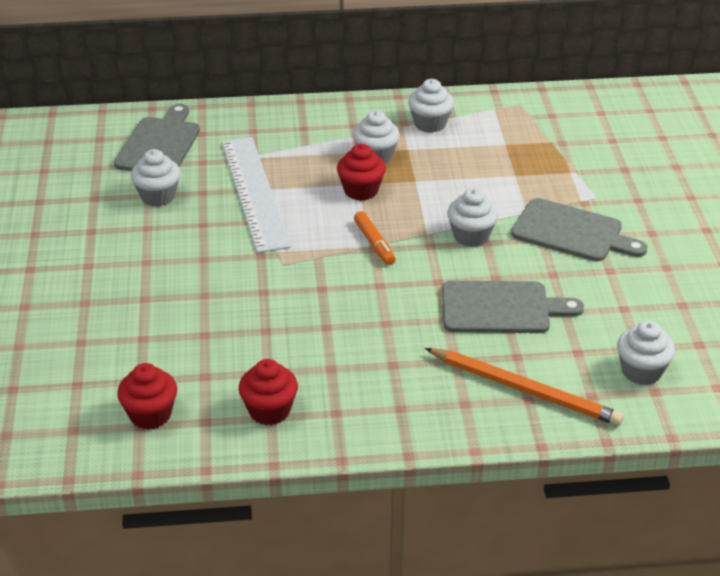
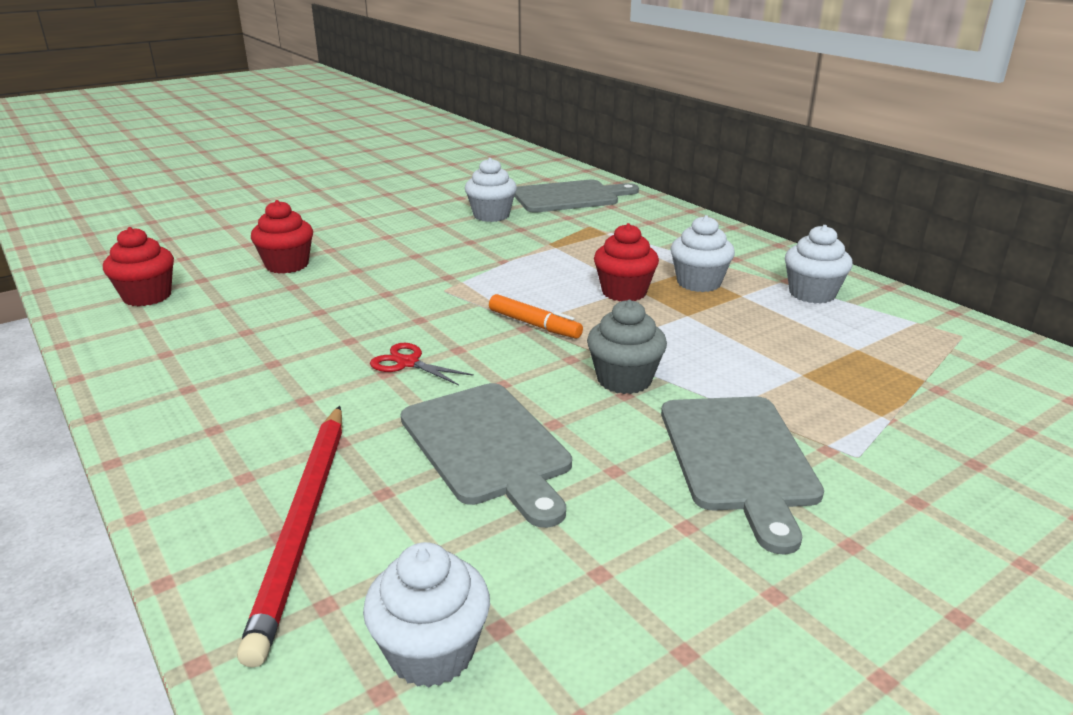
camera: 60 degrees right, 10 degrees down
(255, 193) = (549, 247): white ruler -> none
(269, 410) = (175, 349): red cupcake -> red cupcake (287, 265)
(374, 243) = (534, 325): orange marker -> orange marker turned 90 degrees counterclockwise
(381, 310) = (408, 363): none -> red scissors
(471, 236) = (624, 380): white cupcake -> grey cupcake
(524, 389) = (304, 522): orange pencil -> red pencil

